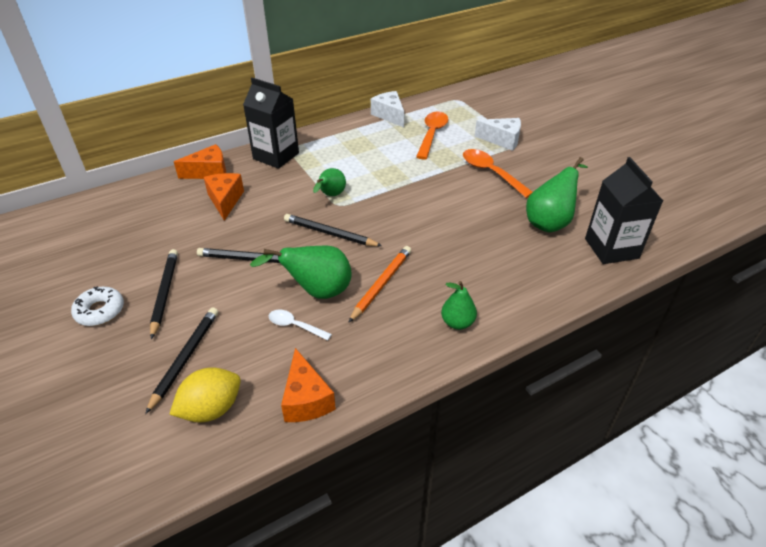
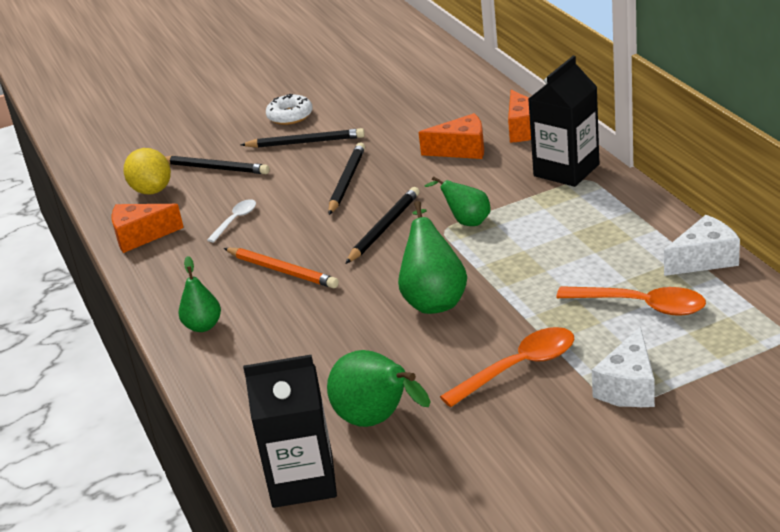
camera: 100 degrees right, 10 degrees down
(317, 291) = (282, 228): green pear -> green pear (434, 299)

